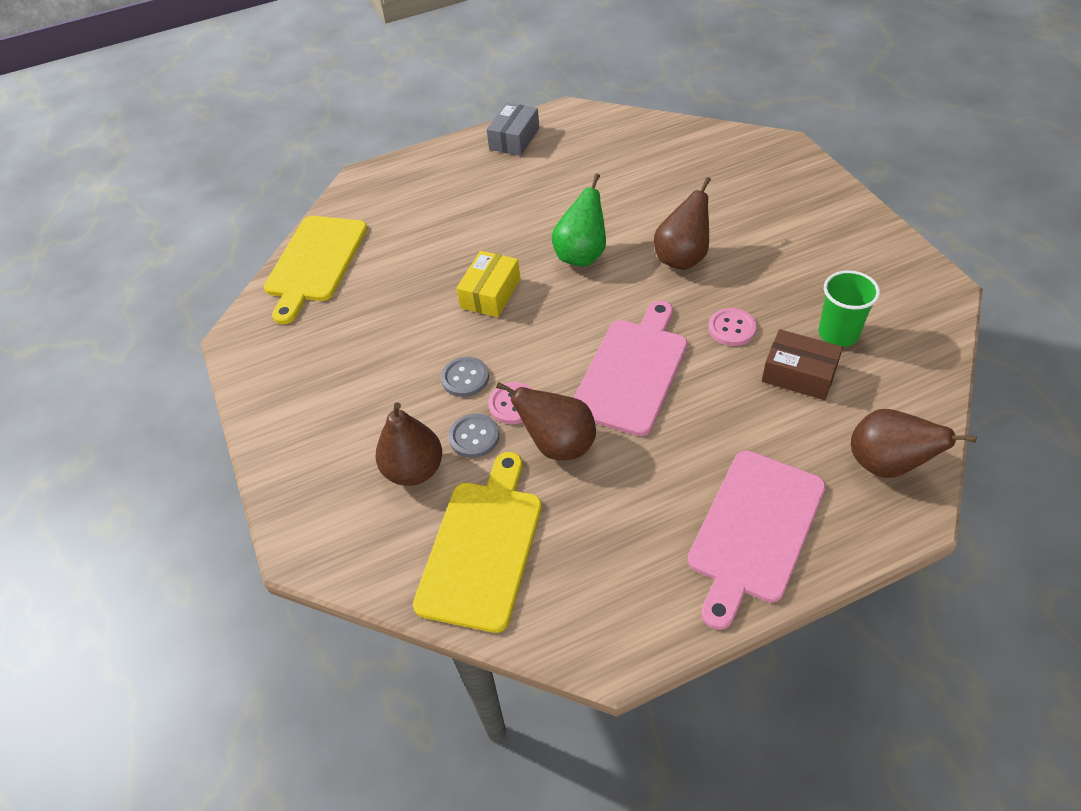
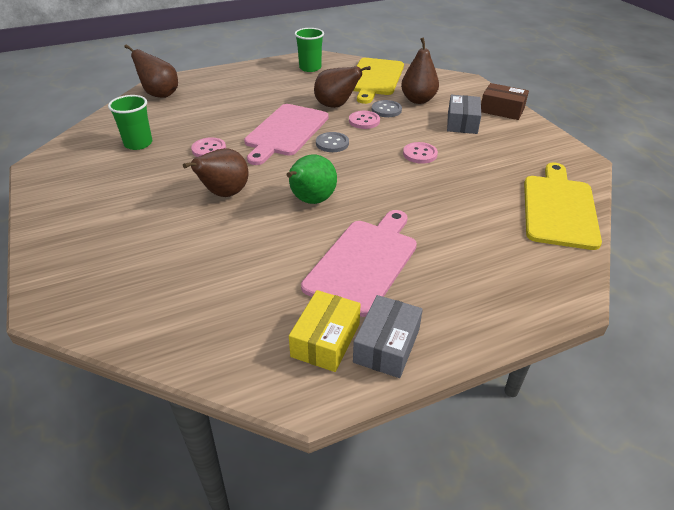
camera: 175 degrees right, 10 degrees down
(362, 408) = (462, 123): none -> grey box
(443, 336) = (420, 154): none -> pink button
(465, 378) = (398, 133): grey button -> grey button (332, 143)
(490, 293) = (389, 177): yellow box -> yellow box (325, 340)
(619, 589) = (310, 68): none -> green cup
(754, 530) = (241, 79): pink cutting board -> pink cutting board (364, 262)
(799, 374) = (179, 127): brown box -> brown box (502, 110)

